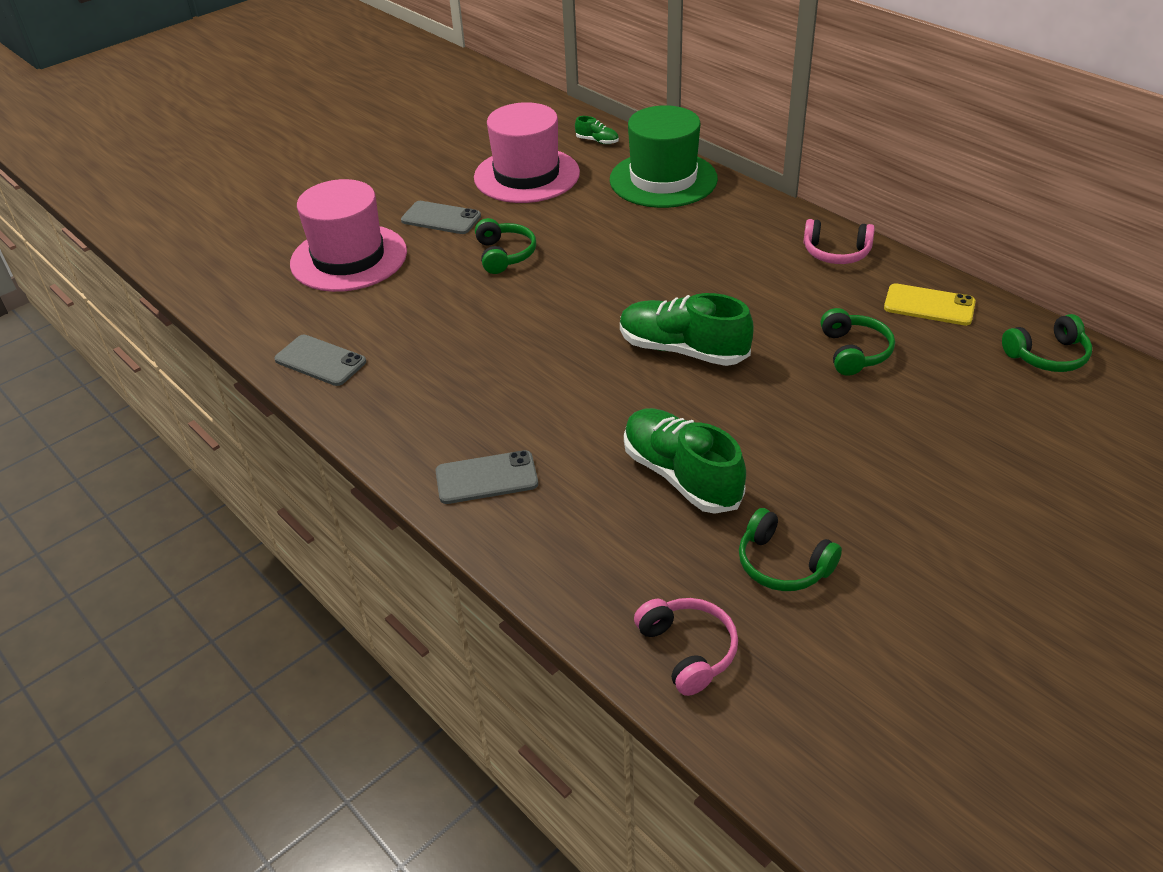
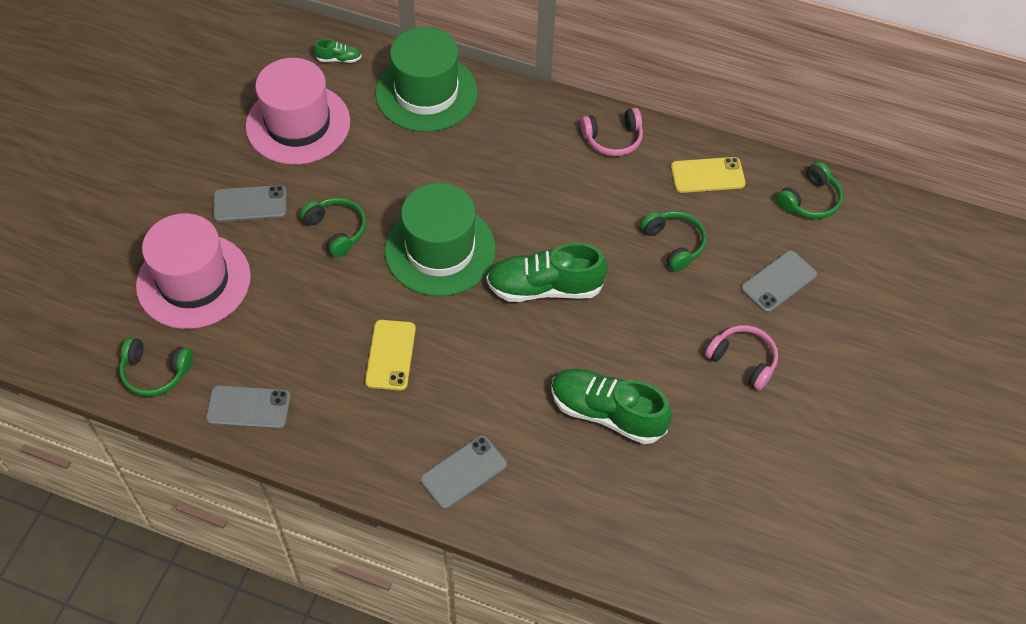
camera: 30 degrees left, 15 degrees up
(484, 360) = (390, 355): none -> yellow phone
(594, 293) = (440, 250): none -> green hat
(688, 650) = (687, 560): pink headphones -> pink headphones (743, 360)
(782, 564) = (714, 463): green headphones -> green headphones (155, 372)
(966, 417) = (778, 282): none -> grey phone

